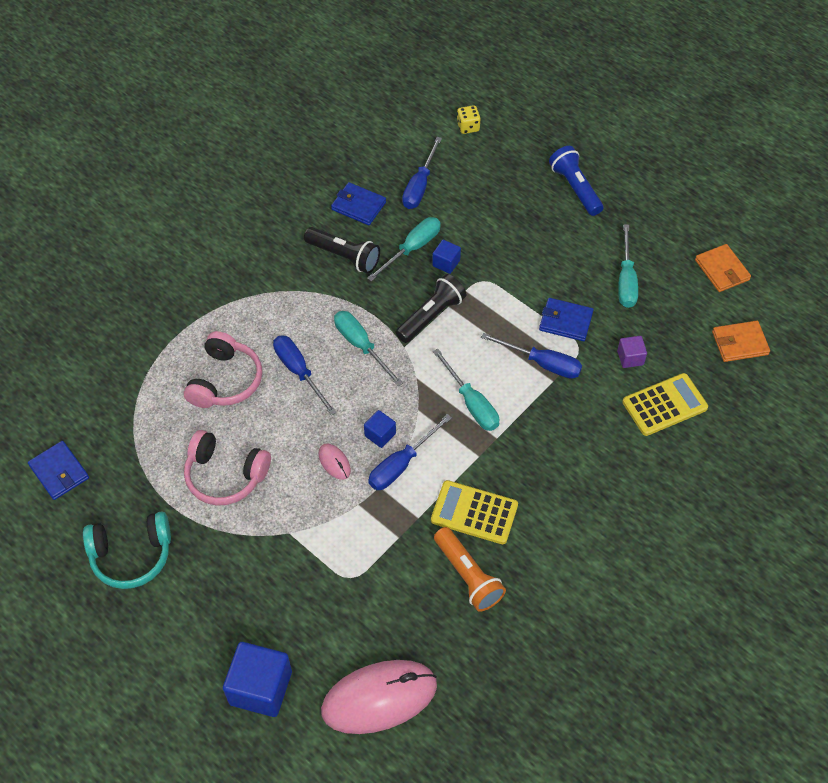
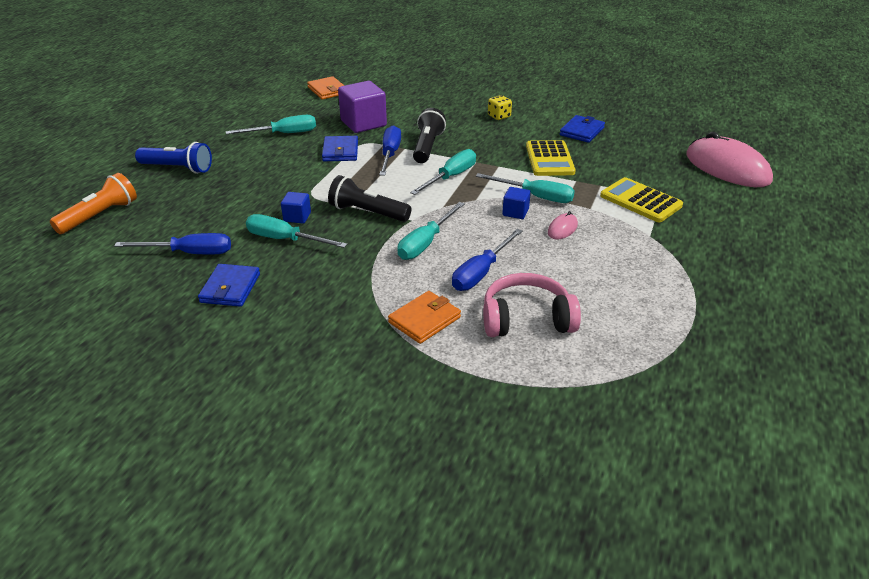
camera: 110 degrees left, 20 degrees down
(59, 472) = (746, 414): blue wallet -> blue wallet (582, 131)
(131, 555) = (769, 320): turquoise headphones -> none
(225, 475) = (631, 286): pink headphones -> none
(260, 688) = (784, 216): blue cube -> none
(344, 256) = (312, 280): black flashlight -> black flashlight (427, 147)
(401, 464) = (535, 196): blue screwdriver -> turquoise screwdriver
(467, 576) = (602, 153): orange flashlight -> orange flashlight (100, 216)
(468, 127) = (88, 240): yellow dice -> yellow dice (499, 116)
(575, 188) = (178, 168): blue flashlight -> blue flashlight turned 120 degrees counterclockwise
(630, 358) = (363, 123): purple cube -> purple cube, size x1.96
(664, 405) = (399, 107): yellow calculator -> yellow calculator (640, 201)
(722, 270) = (258, 102): orange wallet -> orange wallet (424, 320)

